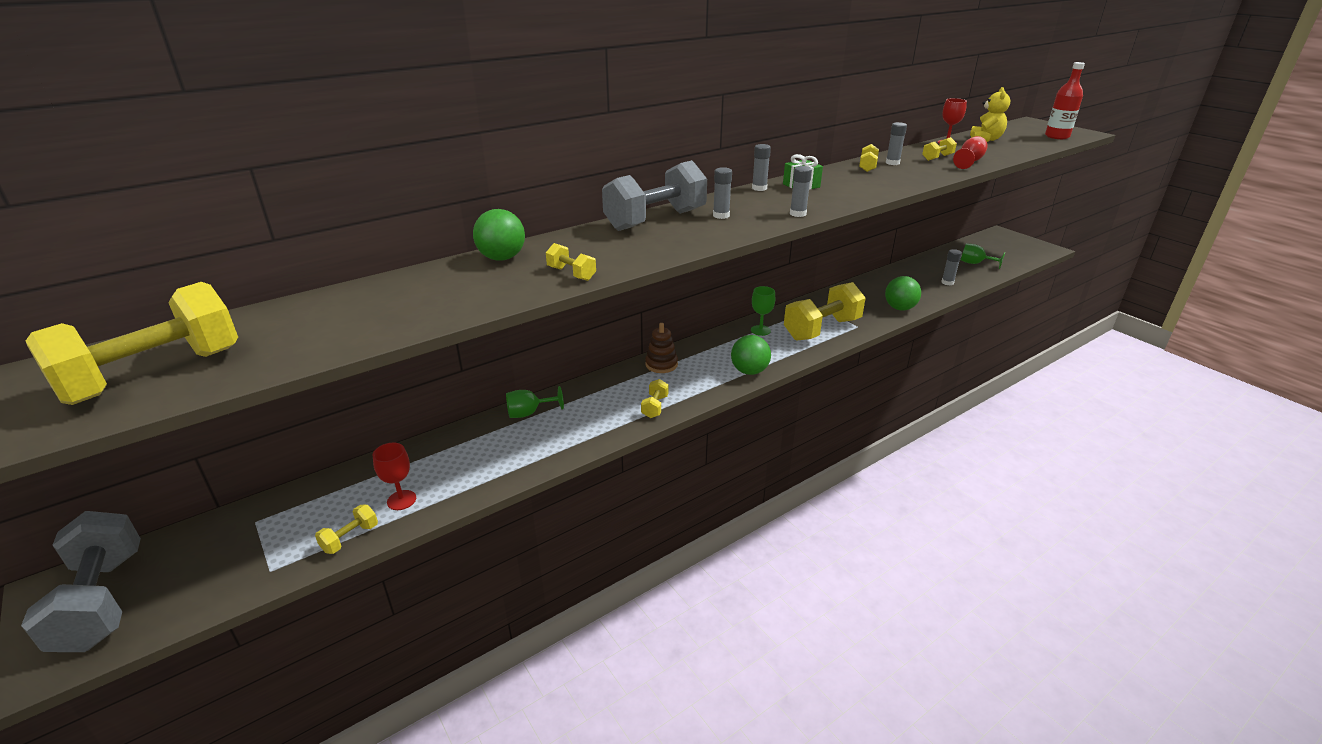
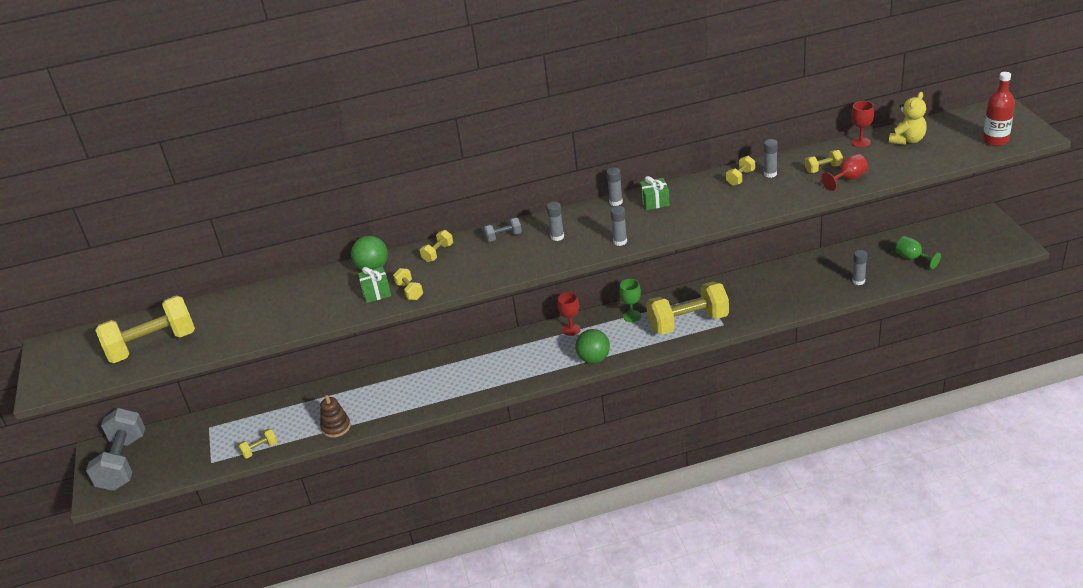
camera: 25 degrees right, 5 degrees up
(401, 500) = (297, 428): red goblet -> red goblet (571, 329)
(523, 279) = (376, 292): none -> green gift
(529, 413) = (405, 372): green goblet -> none
(655, 220) = (503, 236): grey dumbbell -> grey dumbbell, size x0.44
(655, 407) = (499, 381): yellow dumbbell -> yellow dumbbell (438, 253)
(661, 364) = (526, 341): brown stacking toy -> brown stacking toy (336, 427)
(899, 308) = (781, 308): green ball -> none

